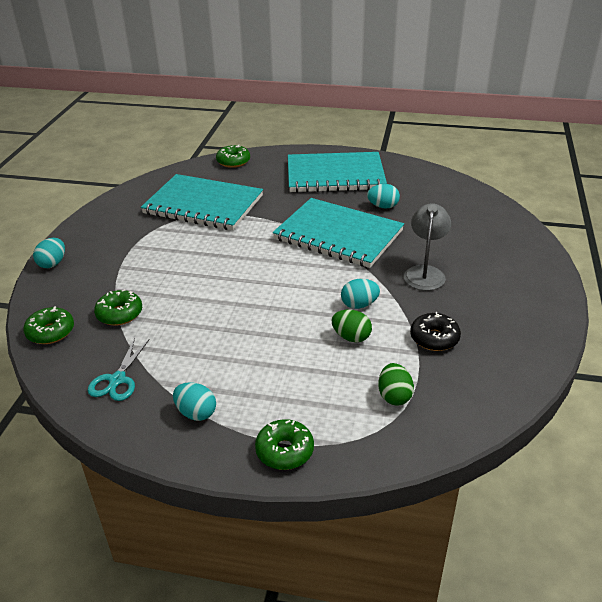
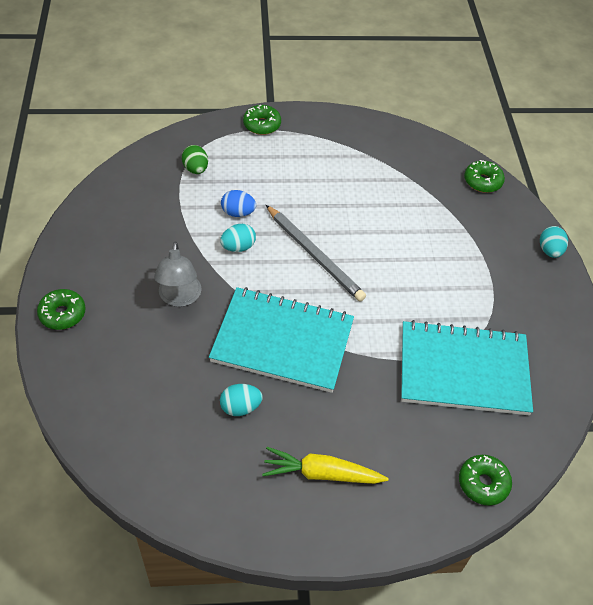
camera: 160 degrees right, 15 degrees up
(117, 380) = (400, 153): turquoise scissors -> none
(119, 314) = (442, 206): green donut -> green donut (62, 314)
(196, 413) = (331, 139): turquoise egg -> none
(283, 288) = (314, 255): none -> grey pencil
(335, 175) = (321, 473): turquoise notebook -> yellow carrot
(351, 337) = (238, 213): green egg -> blue egg
(434, 338) = (167, 222): black donut -> none

